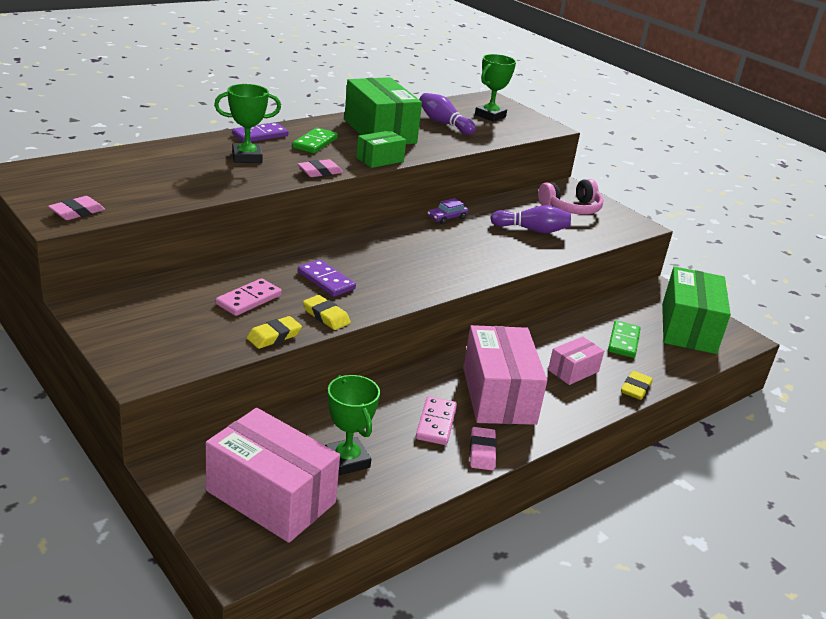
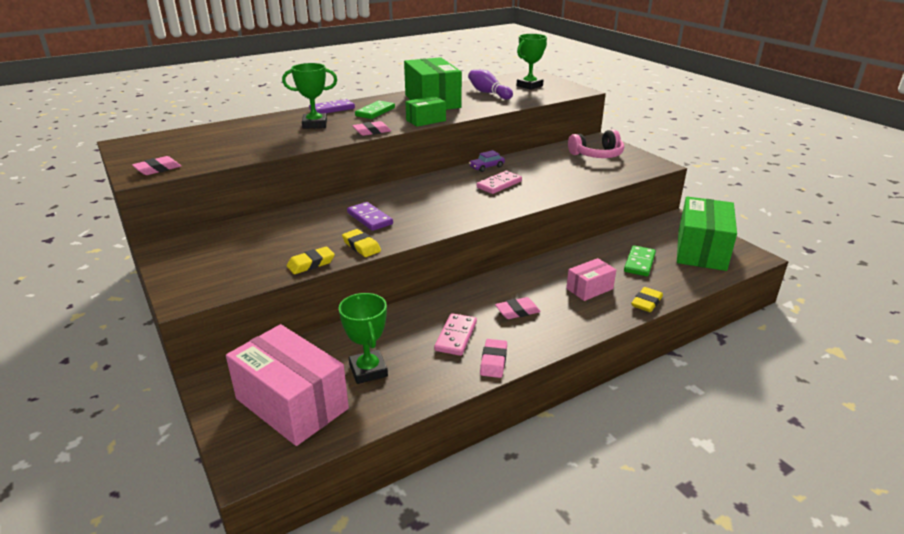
camera: 10 degrees right, 0 degrees up
(248, 300) = (299, 236): pink domino -> pink domino (499, 184)
(498, 395) = (517, 311): pink box -> pink eraser
(532, 230) = (559, 173): purple bowling pin -> none

